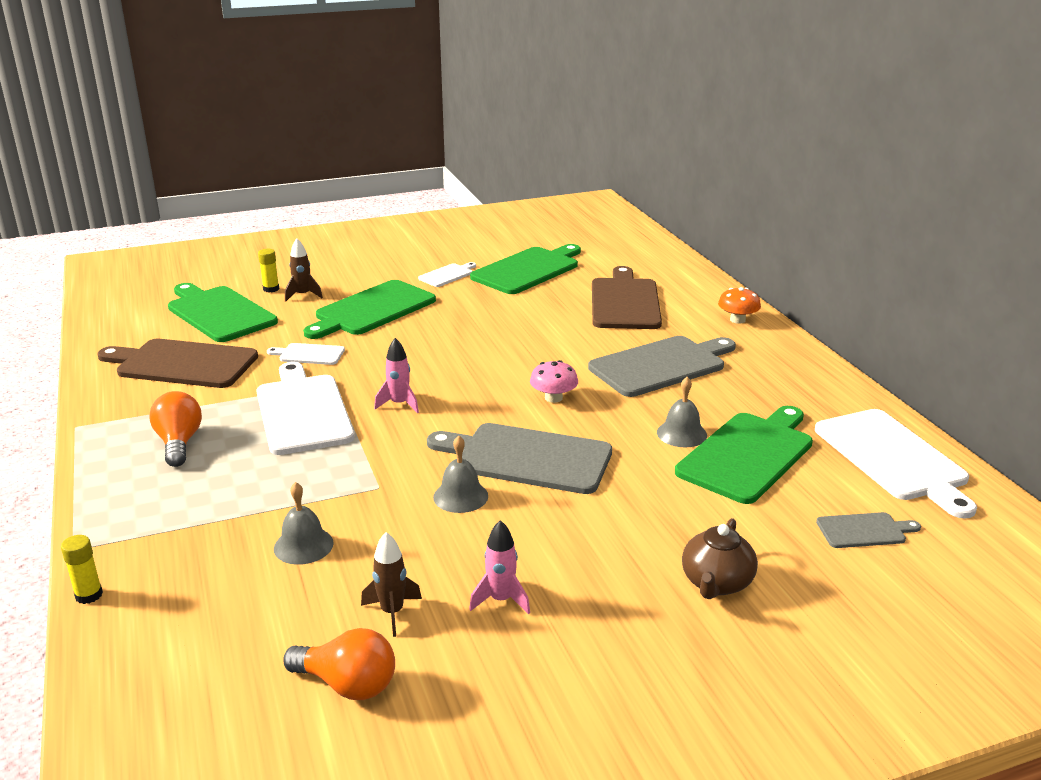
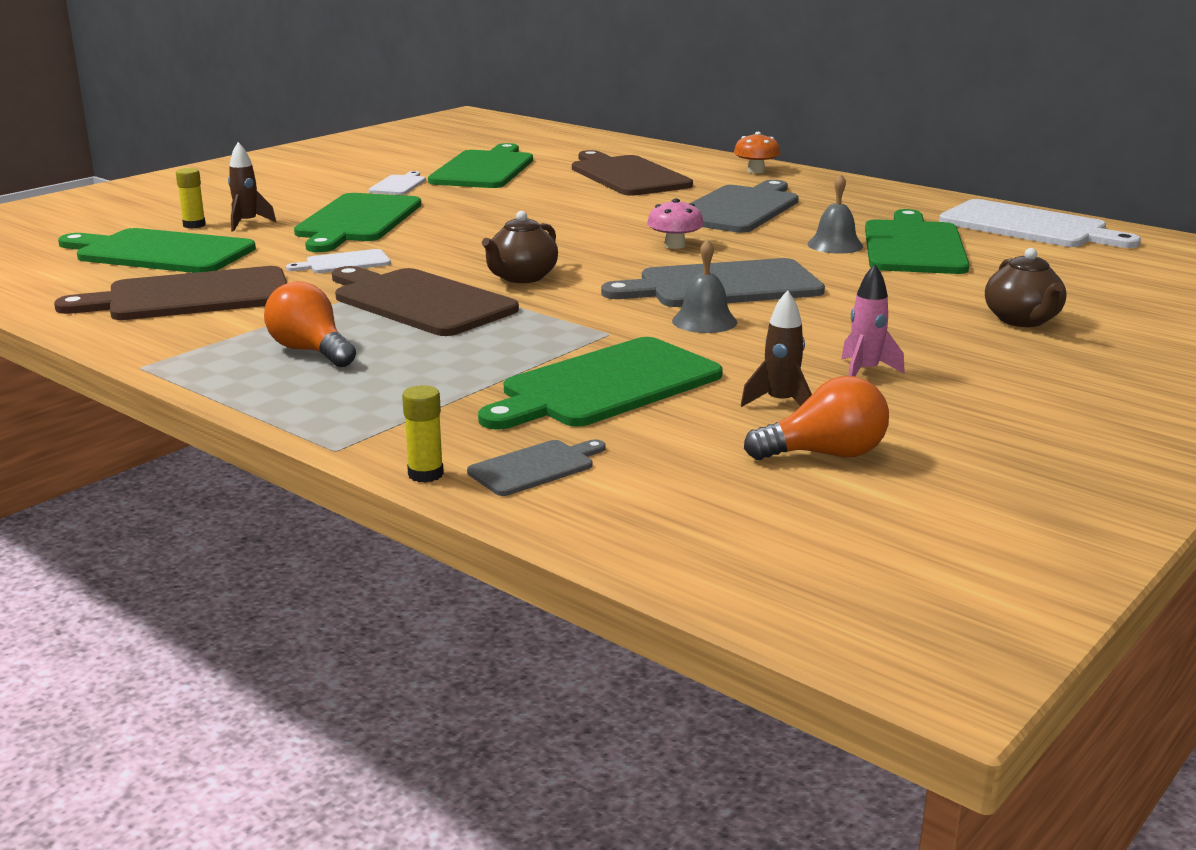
camera: 30 degrees left, 5 degrees down
(303, 411) = (419, 301): white cutting board -> brown cutting board
(303, 545) = (605, 385): grey bell -> green cutting board
(399, 404) = (521, 277): pink rocket -> brown teapot
(864, 531) = (1078, 268): grey cutting board -> grey cutting board (535, 467)

